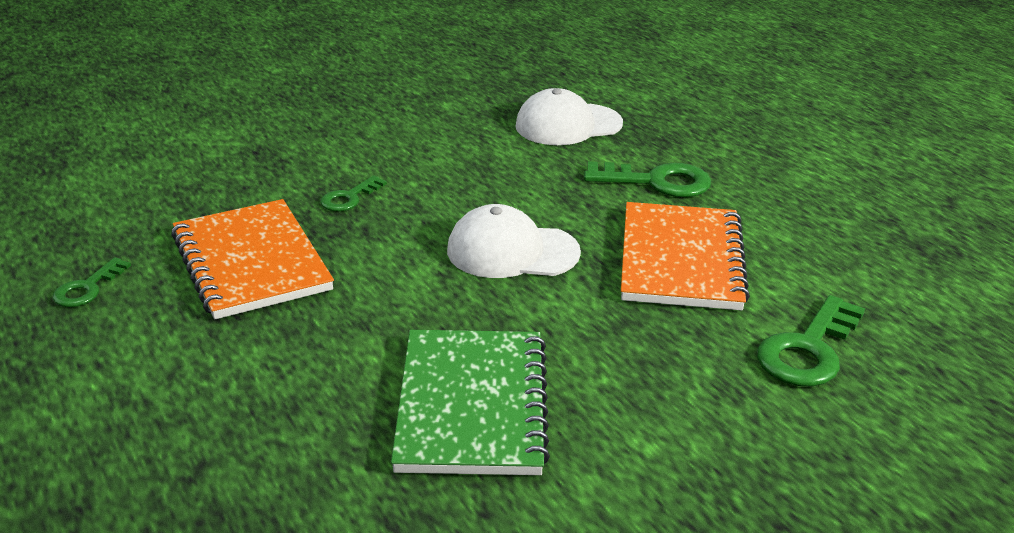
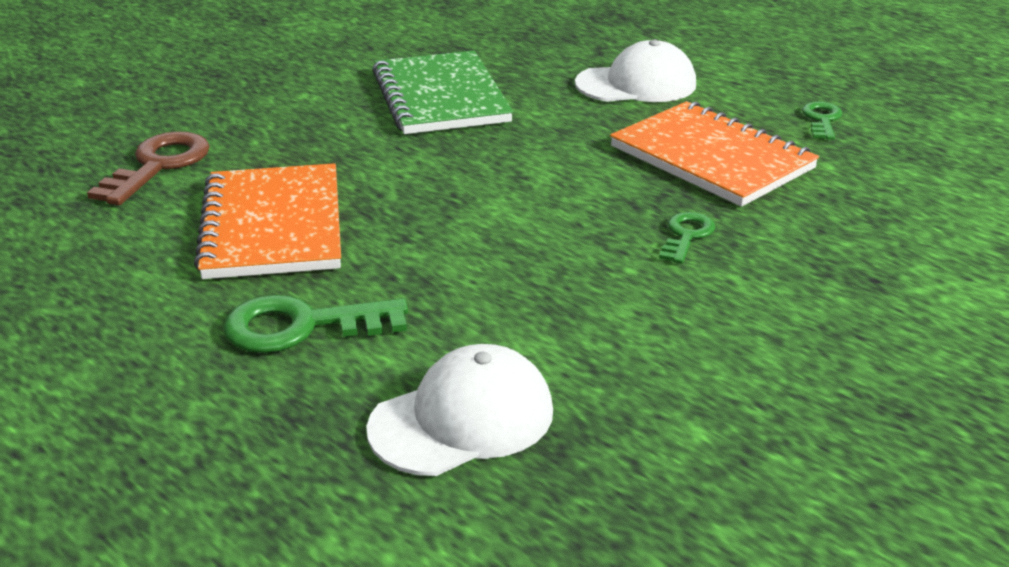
camera: 165 degrees right, 0 degrees up
(512, 251) = (461, 206): white cap -> white cap (636, 84)
(808, 350) = (158, 165): green key -> brown key

